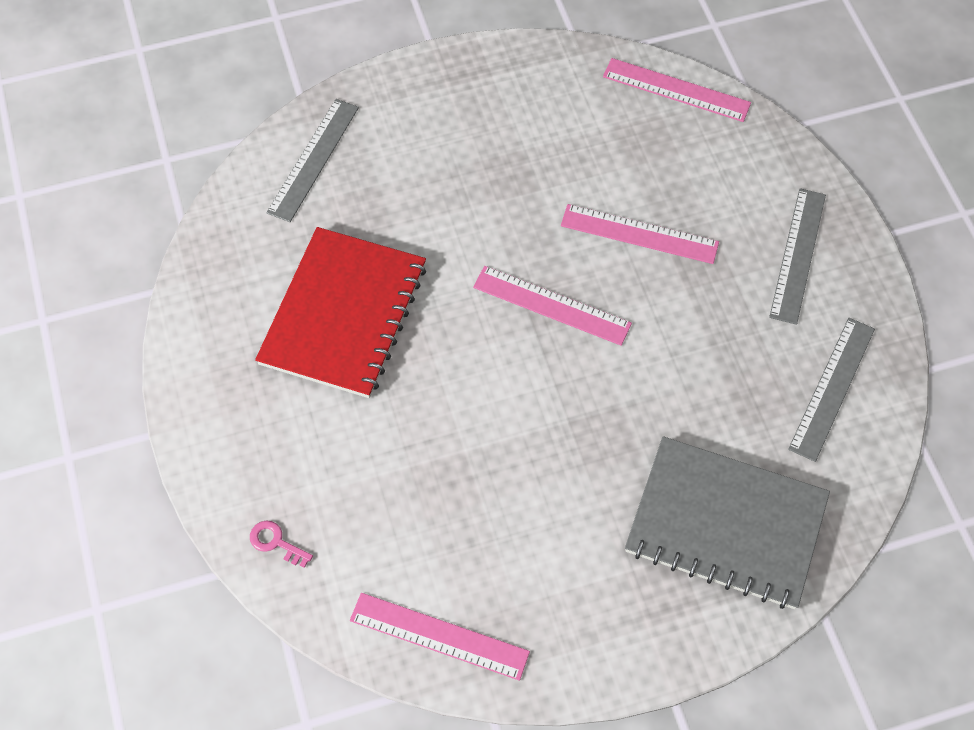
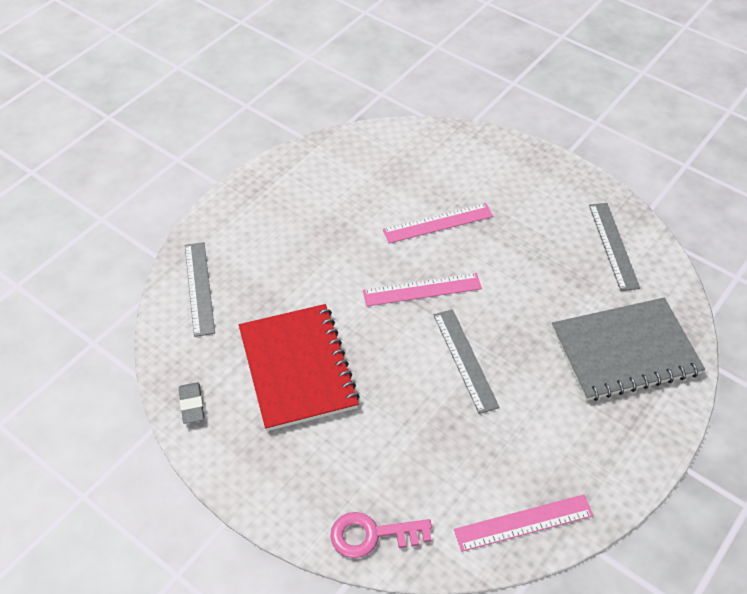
camera: 35 degrees left, 10 degrees down
(208, 288) = (192, 405): none -> grey eraser
(276, 542) = (372, 535): pink key -> pink key, size x1.83
(676, 90) = (391, 137): pink ruler -> none
(797, 255) = (533, 187): grey ruler -> grey ruler (464, 360)

